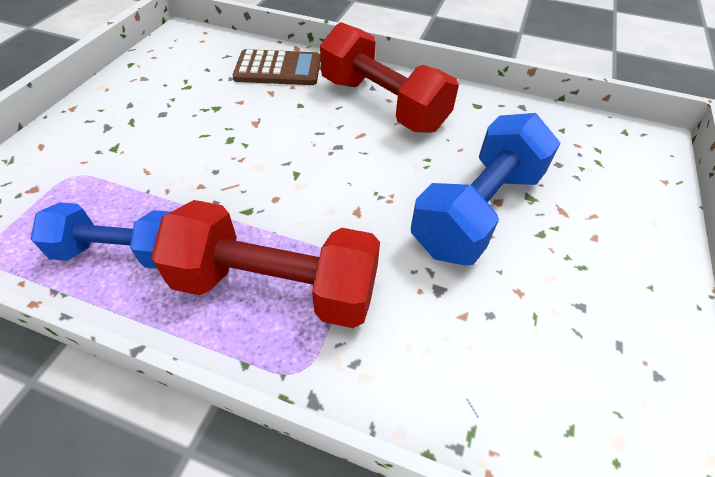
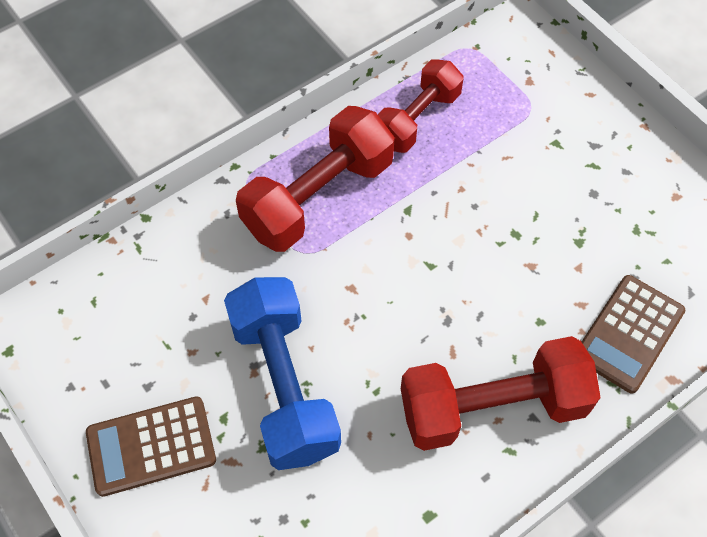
camera: 125 degrees right, 10 degrees up
(122, 252) = (417, 119): blue dumbbell -> red dumbbell
(615, 267) = (151, 446): none -> brown calculator

